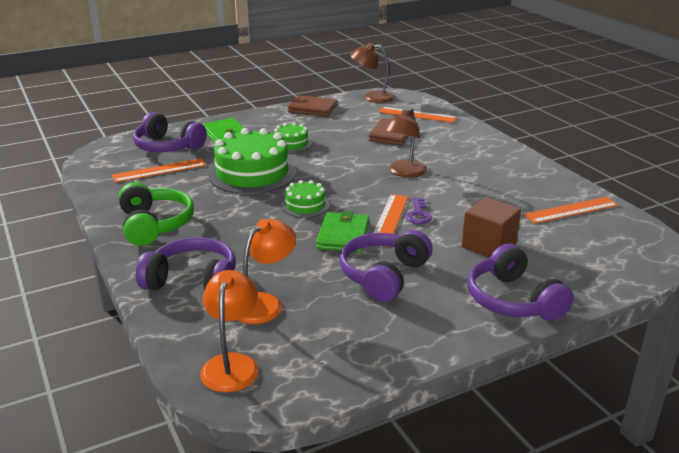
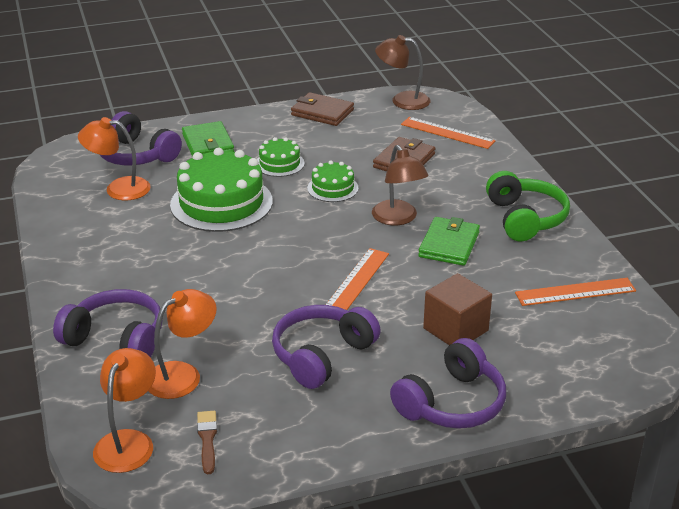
camera: 10 degrees right, 5 degrees up
(155, 225) = (95, 262): green headphones -> green headphones (525, 218)
(159, 170) = (118, 188): orange ruler -> orange lamp
(305, 205) = (267, 253): green cake -> green cake (332, 188)
(306, 353) = (207, 439): none -> brown brush
(343, 235) = (295, 298): green wallet -> green wallet (449, 245)
(404, 173) = (398, 218): brown lamp -> brown lamp turned 60 degrees counterclockwise
(418, 214) = (392, 279): purple key -> none
(513, 300) = (452, 403): purple headphones -> purple headphones turned 120 degrees counterclockwise

